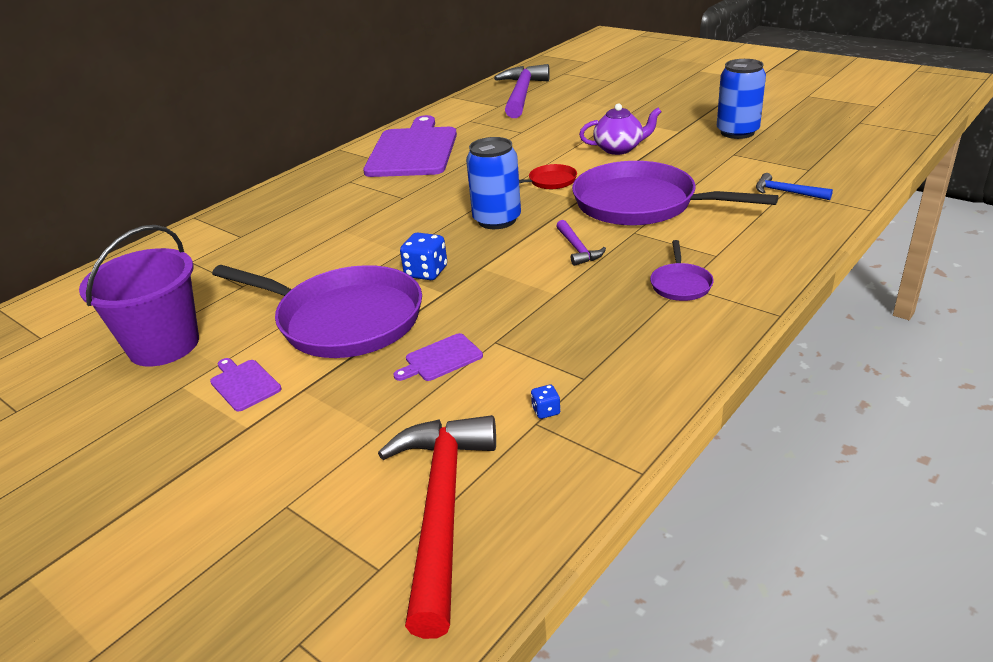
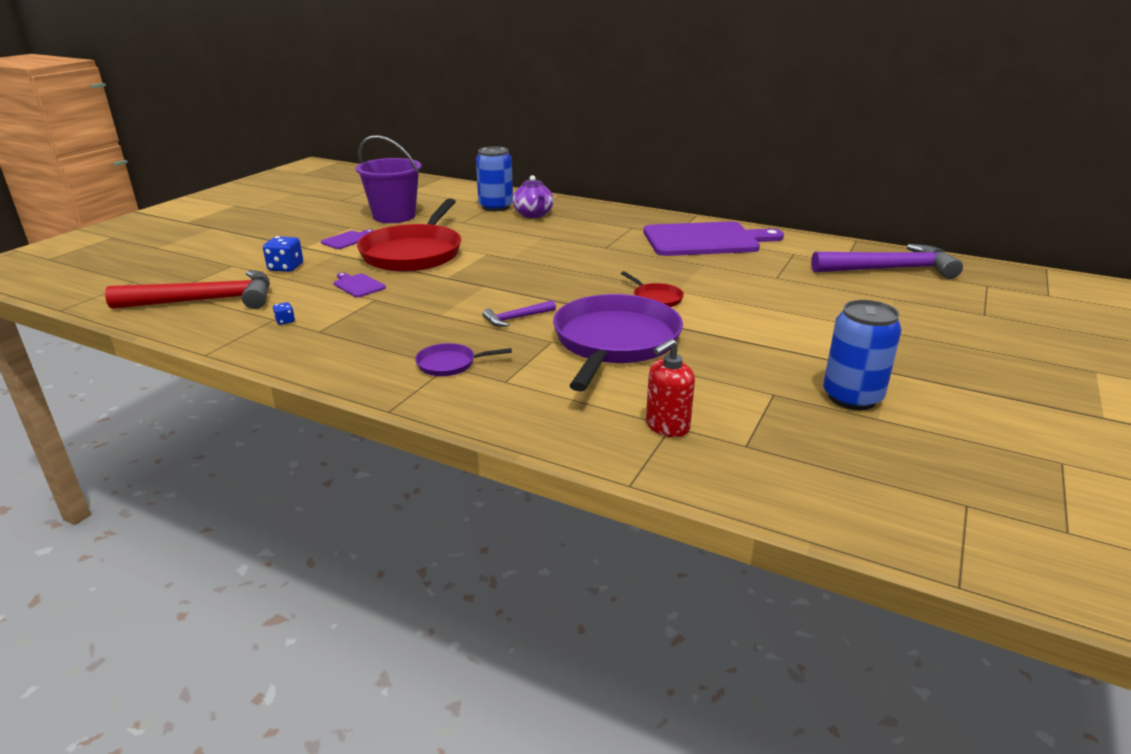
camera: 75 degrees right, 5 degrees down
(344, 319) = (414, 253): purple pan -> red pan
(426, 272) = (477, 269): blue dice -> blue dice (286, 267)
(497, 220) = (568, 284): blue can -> blue can (496, 207)
(619, 149) = (755, 327): purple teapot -> purple teapot (533, 214)
(787, 192) = (667, 426): blue hammer -> red soap dispenser

